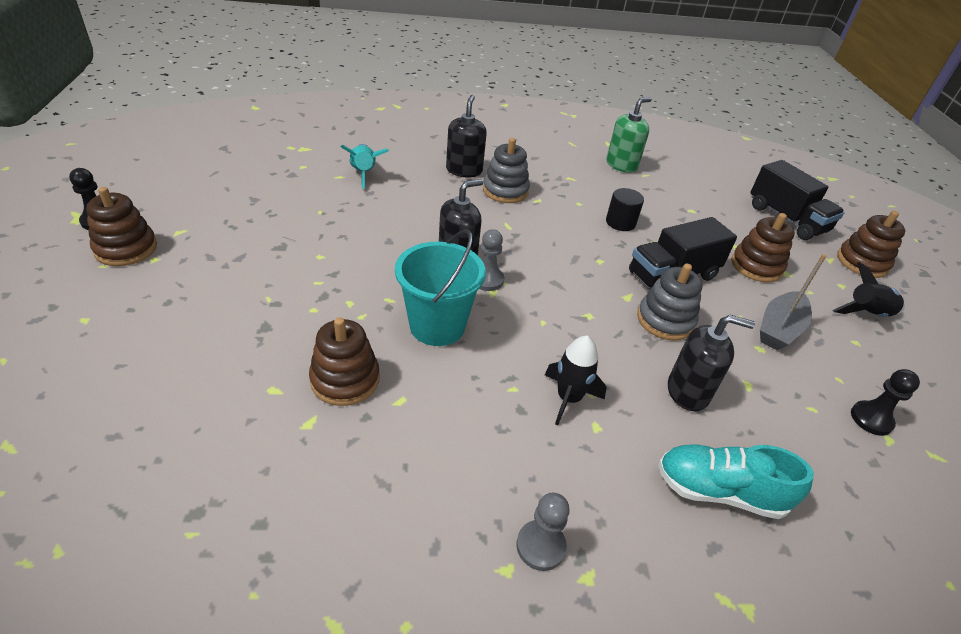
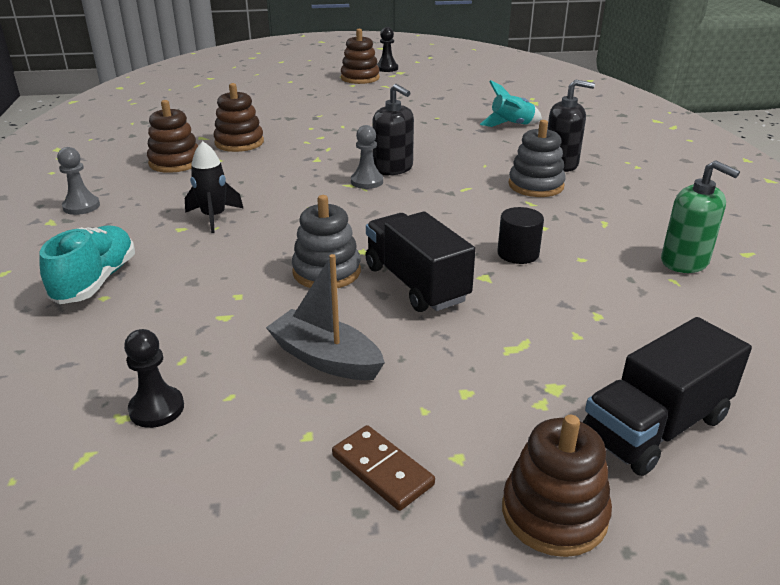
camera: 90 degrees right, 10 degrees down
(437, 326) = (299, 166): turquoise bucket -> none
(688, 392) = (216, 276): black soap dispenser -> none
(756, 266) = (470, 361): brown stacking toy -> brown stacking toy (175, 162)
(866, 314) = (382, 470): black rocket -> brown domino

